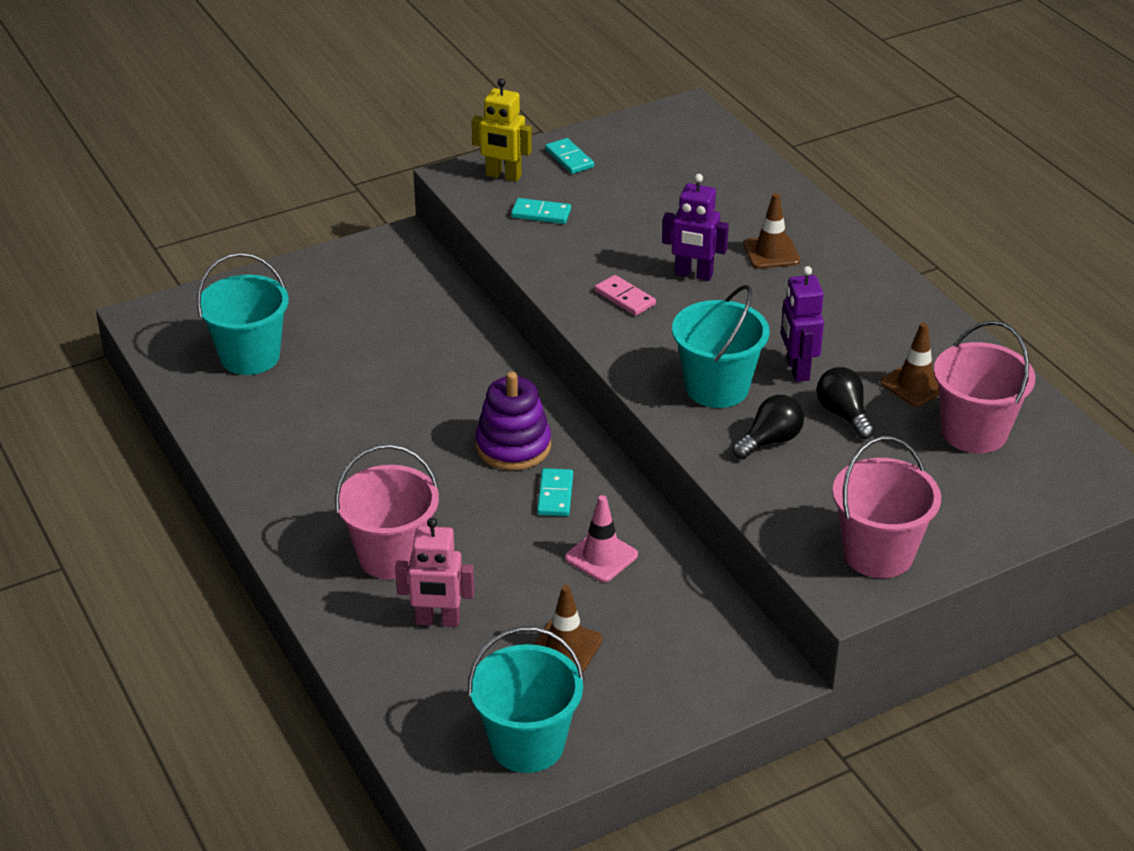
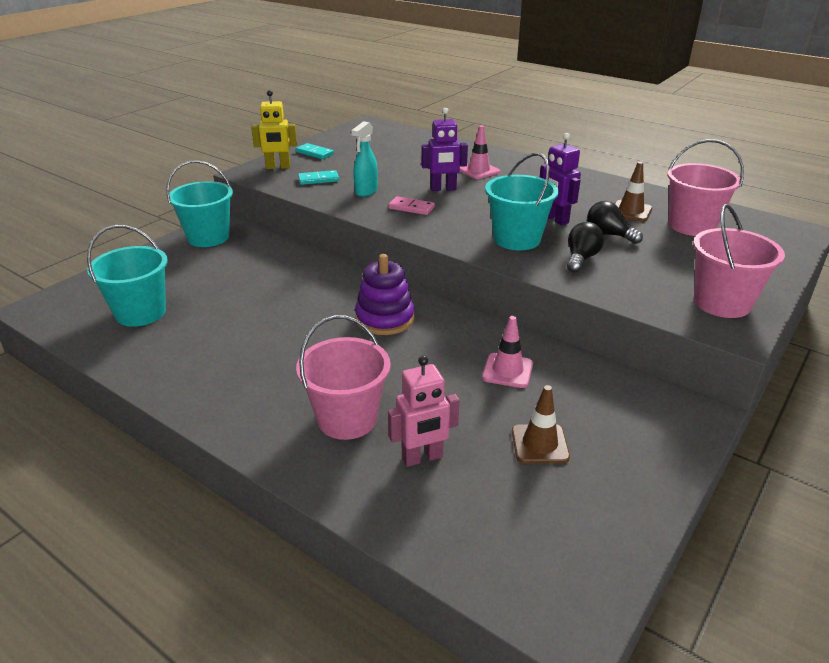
camera: 25 degrees left, 5 degrees down
(527, 744) = (580, 537): turquoise bucket -> turquoise bucket (208, 237)
(555, 495) = (440, 340): turquoise domino -> none
(587, 253) = (366, 191): none -> turquoise spray bottle
(771, 253) = (479, 171): brown traffic cone -> pink traffic cone

